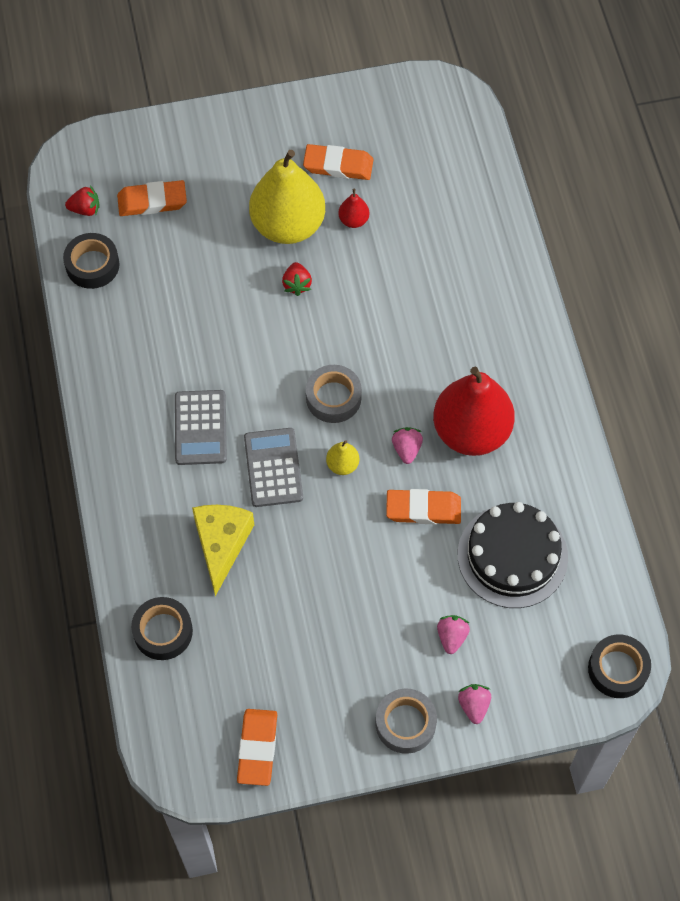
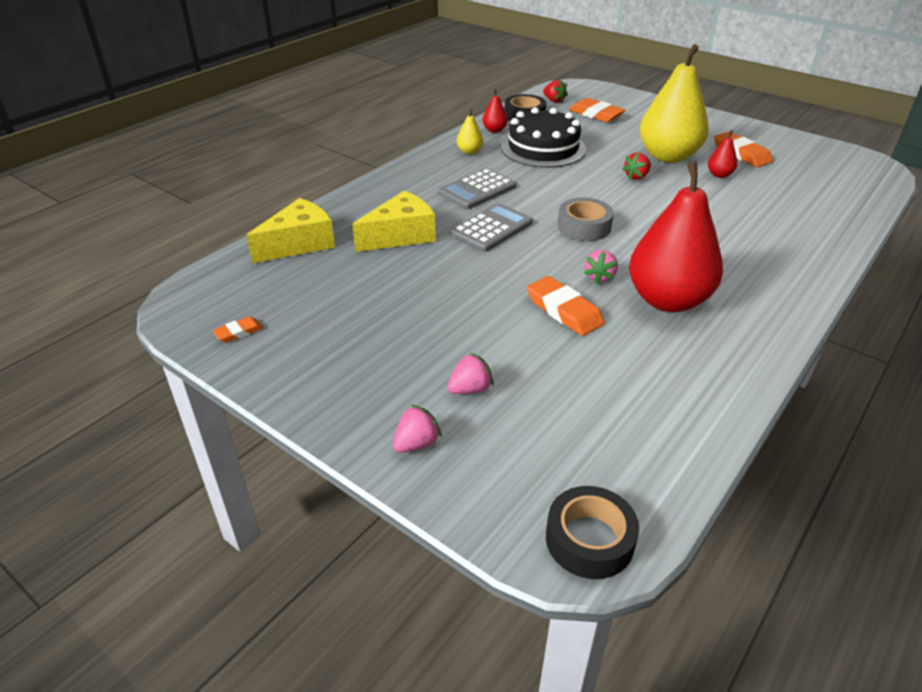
camera: 50 degrees right, 25 degrees down
(98, 318) = (494, 130): none -> red pear
(163, 631) = (299, 244): black tape -> yellow cheese
(257, 748) = (238, 332): orange eraser -> orange eraser, size x0.54
(342, 465) = (539, 255): yellow pear -> yellow pear (469, 151)
(405, 723) = (348, 406): grey tape -> none
(406, 449) = (600, 277): pink strawberry -> pink strawberry turned 150 degrees clockwise
(512, 556) = (599, 384): black cake -> black cake (543, 148)

